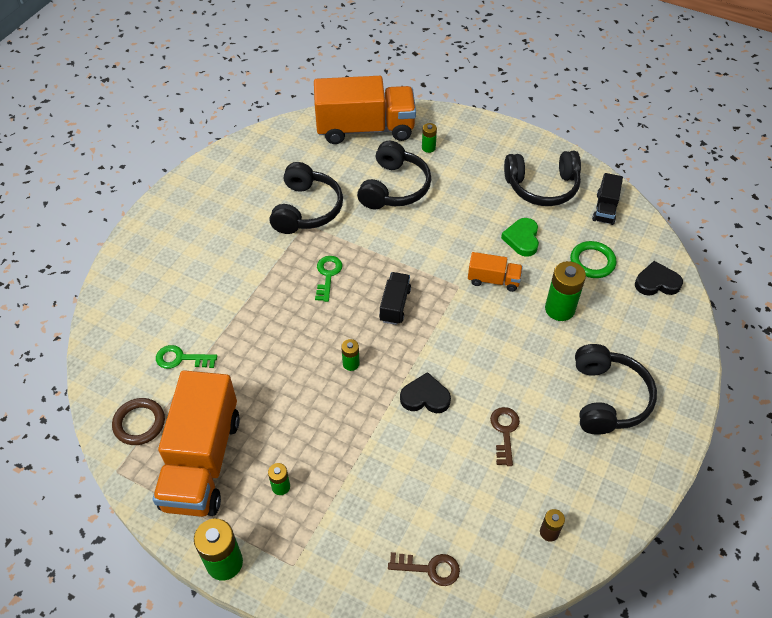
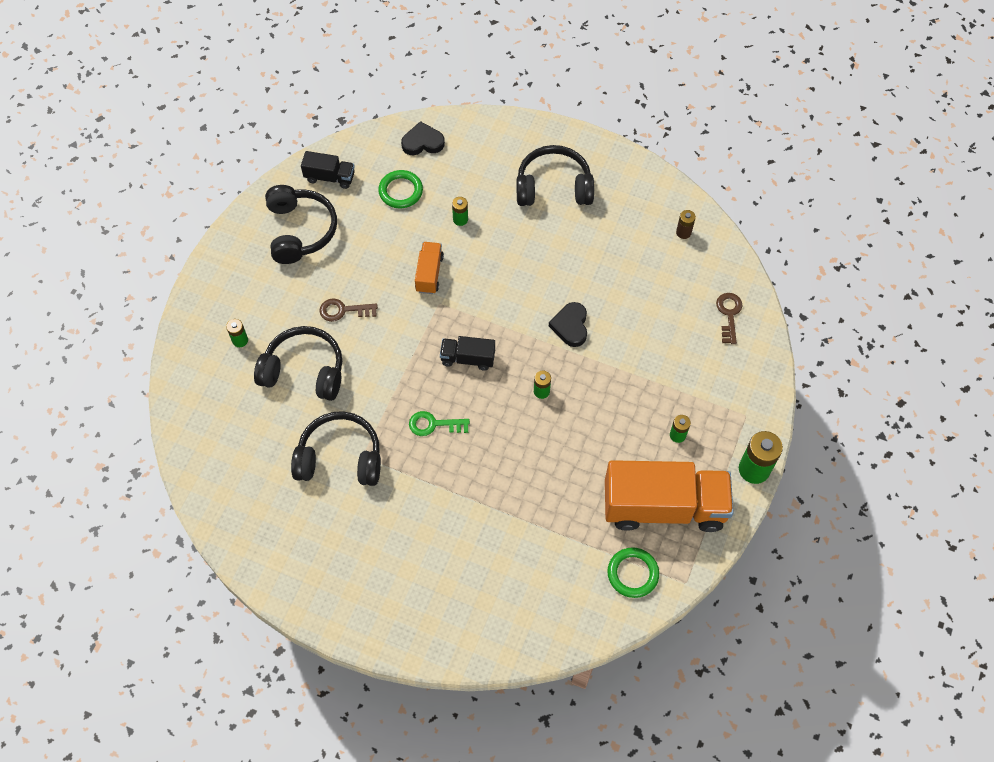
camera: 95 degrees left, 10 degrees up
(139, 423) = (632, 573): brown ring -> green ring
(181, 358) = (553, 550): green key -> none
(365, 129) = (206, 409): orange truck -> none
(504, 432) = (597, 263): brown key -> brown key (343, 310)
(522, 239) = (374, 249): green heart -> none
(559, 309) = (460, 219): green battery -> green battery, size x0.53
(656, 282) = (422, 142): black heart -> black heart turned 90 degrees clockwise

